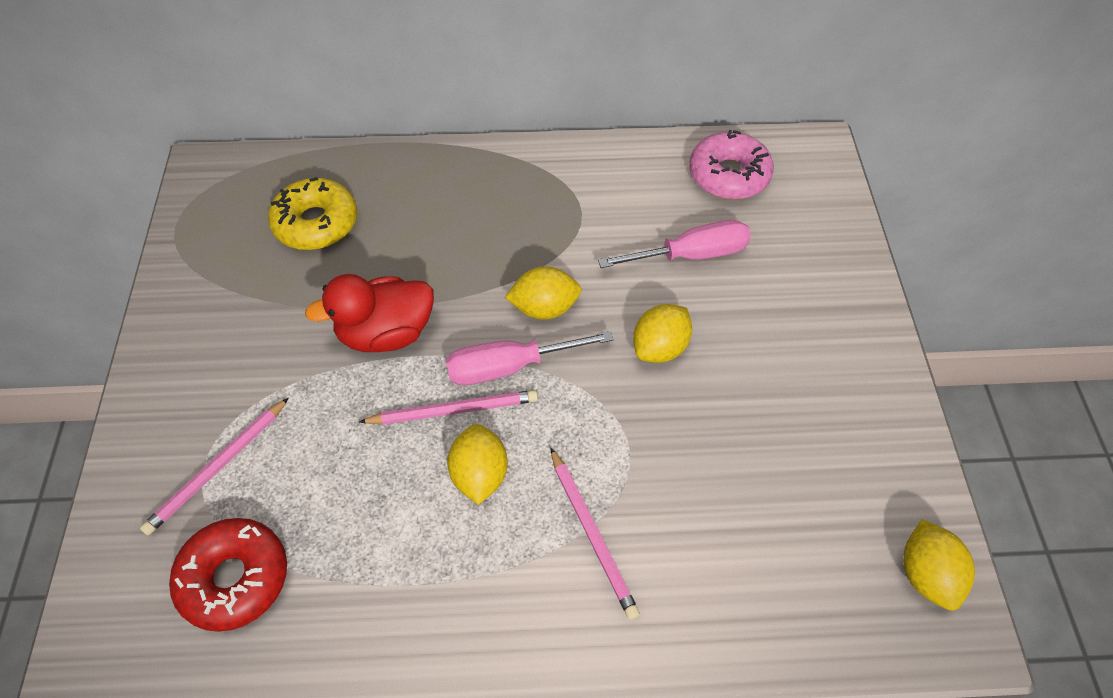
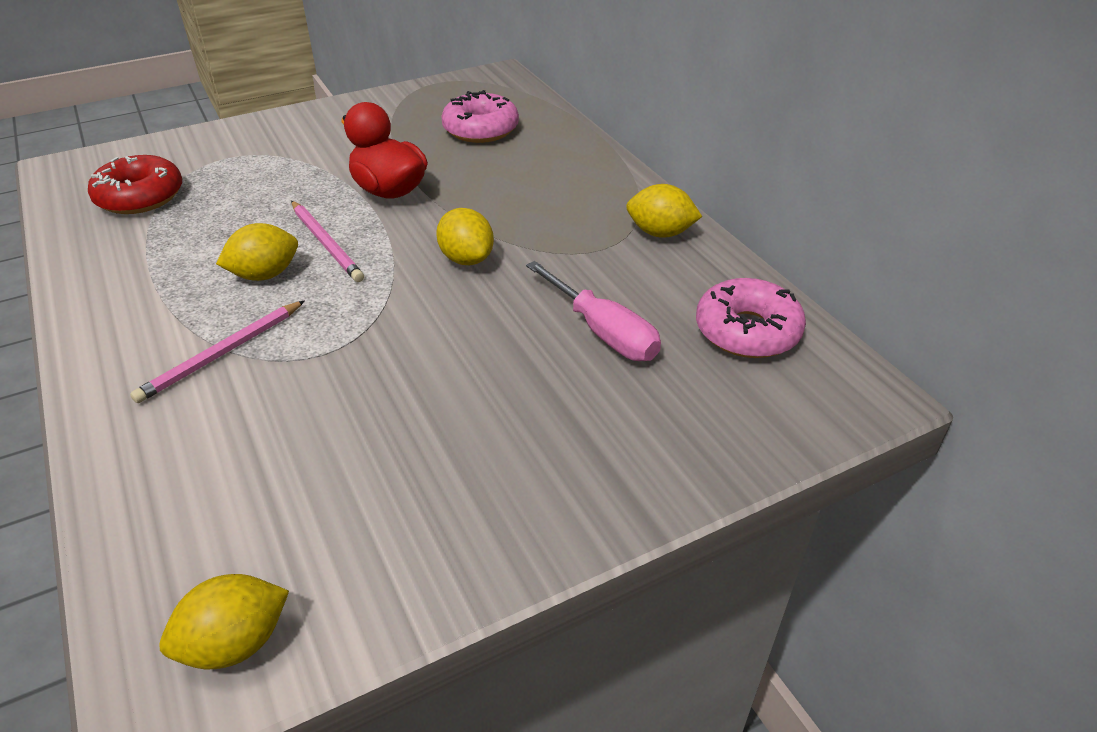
camera: 65 degrees right, 15 degrees down
(218, 468) = (231, 162): pink pencil -> none
(316, 223) = (480, 129): yellow donut -> pink donut
(510, 367) = (388, 259): pink screwdriver -> none
(660, 348) = (462, 341): yellow lemon -> yellow lemon (660, 233)

